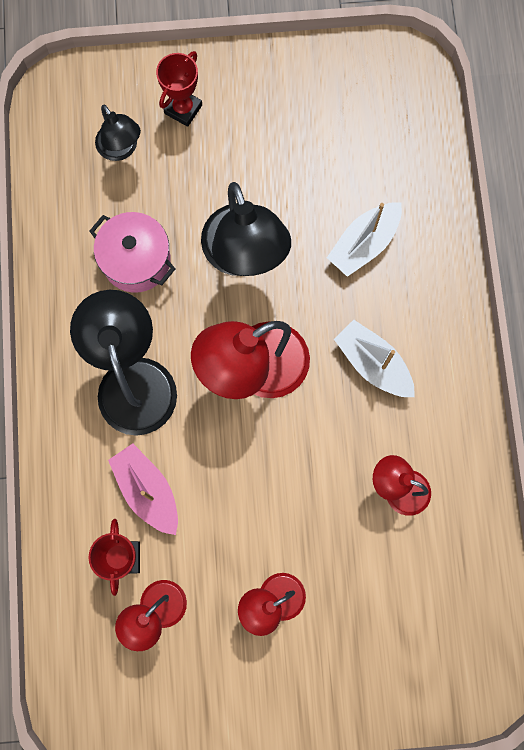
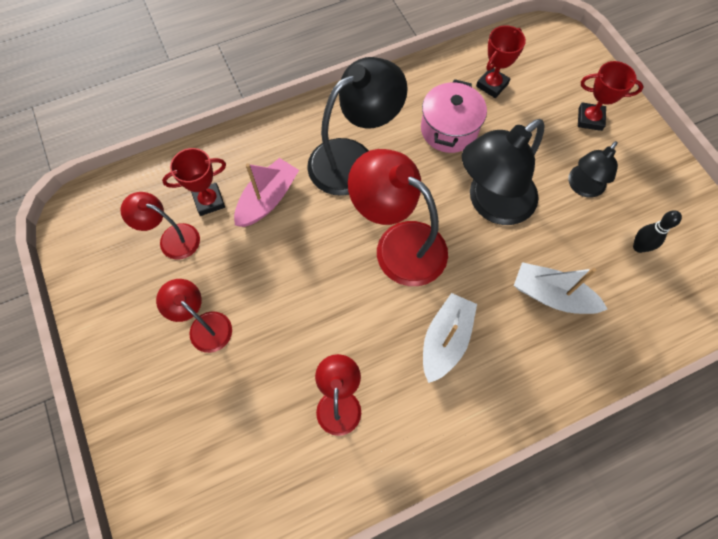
camera: 70 degrees right, 10 degrees down
(97, 189) = (492, 85): none -> red trophy
(121, 149) = (532, 89): black lamp -> black lamp (582, 187)
(344, 138) = (638, 247): none -> black bowling pin

